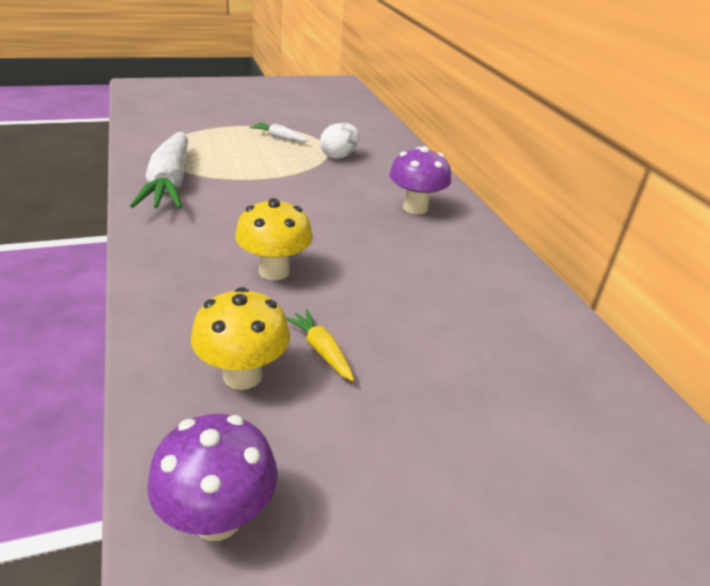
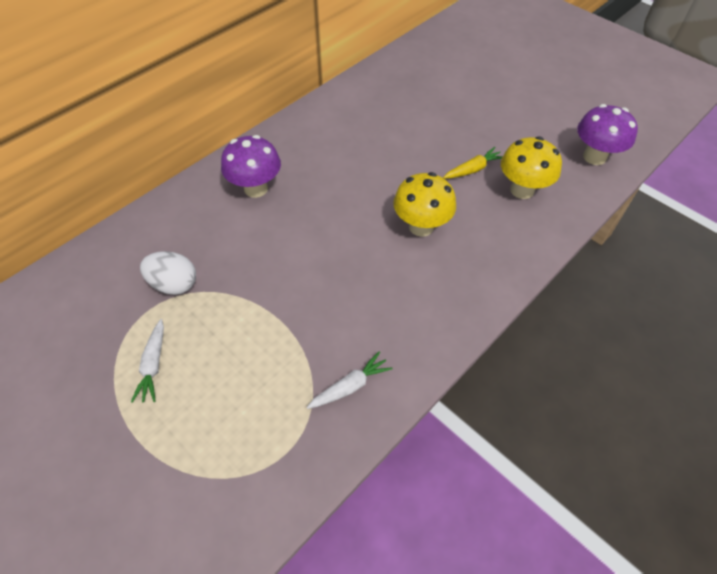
camera: 115 degrees left, 20 degrees up
(169, 183) = (350, 386): white carrot -> white carrot, size x0.45
(321, 351) = (473, 169): yellow carrot -> yellow carrot turned 150 degrees counterclockwise

